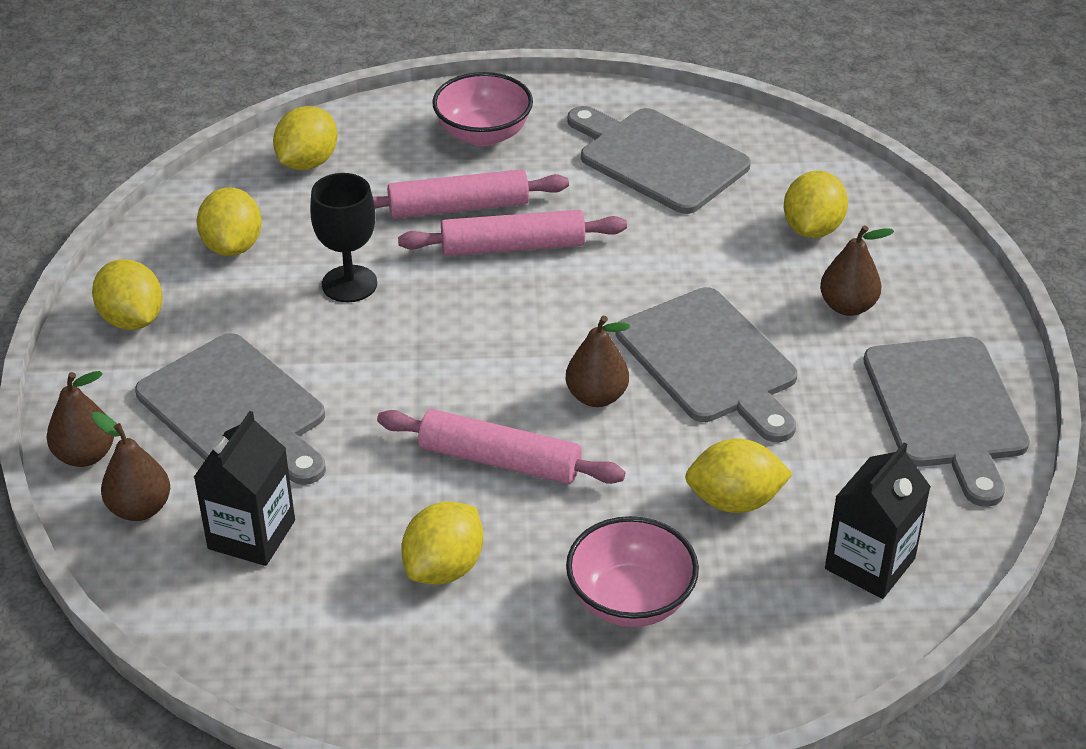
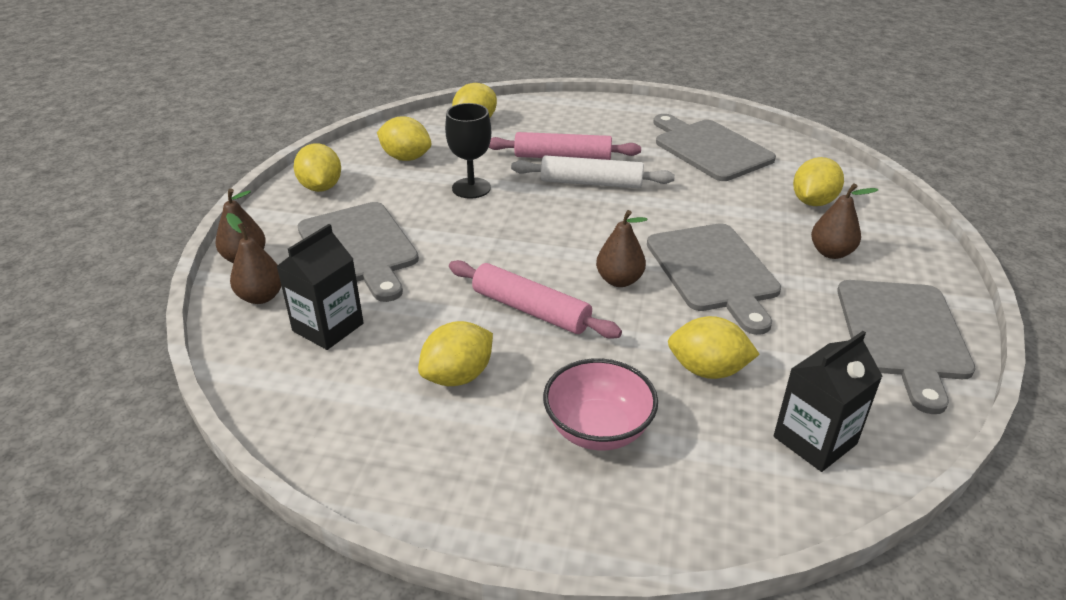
camera: 15 degrees right, 5 degrees down
(233, 246) = (406, 158): yellow lemon -> yellow lemon turned 75 degrees counterclockwise
(483, 134) = (595, 122): pink bowl -> none
(513, 246) = (591, 183): pink rolling pin -> white rolling pin

